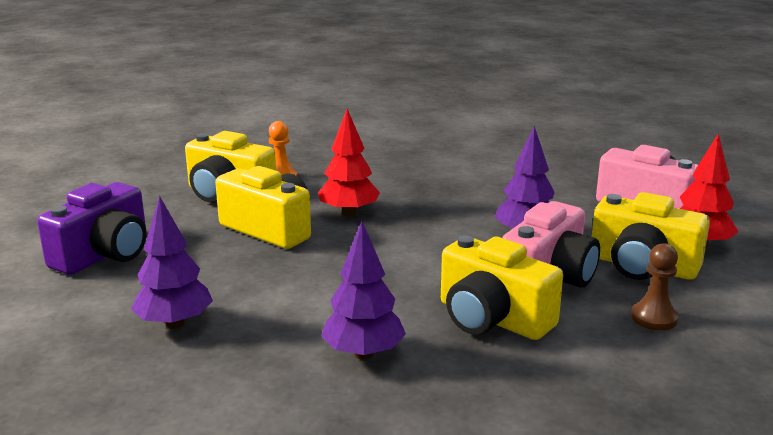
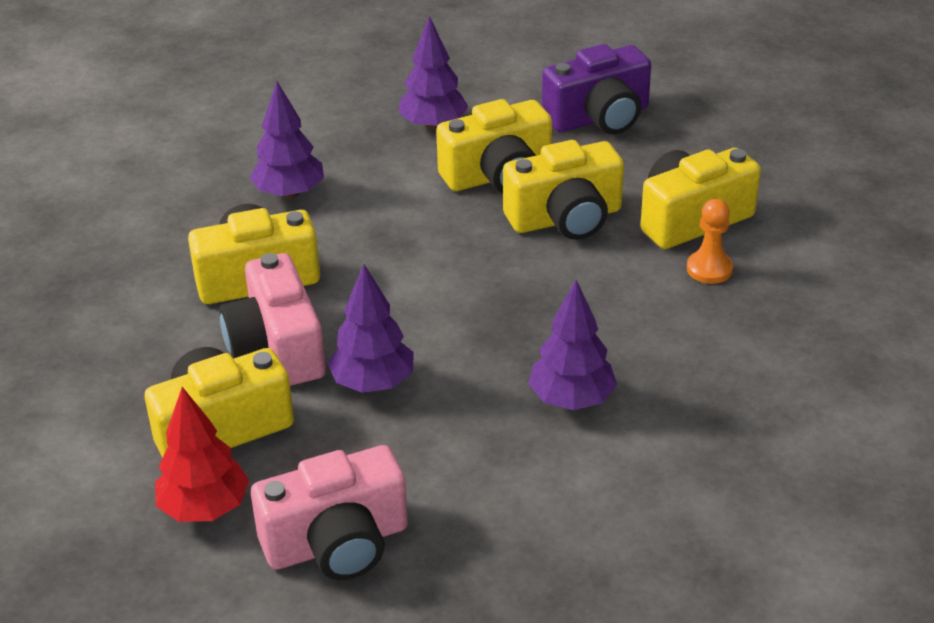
camera: 125 degrees right, 15 degrees up
(104, 254) = (599, 118): purple camera -> purple camera turned 90 degrees counterclockwise
(235, 268) = (498, 176): none -> yellow camera
(349, 213) = (557, 282): red tree -> none
(451, 183) = (571, 400): none -> purple tree
(654, 318) = (143, 370): brown pawn -> none

